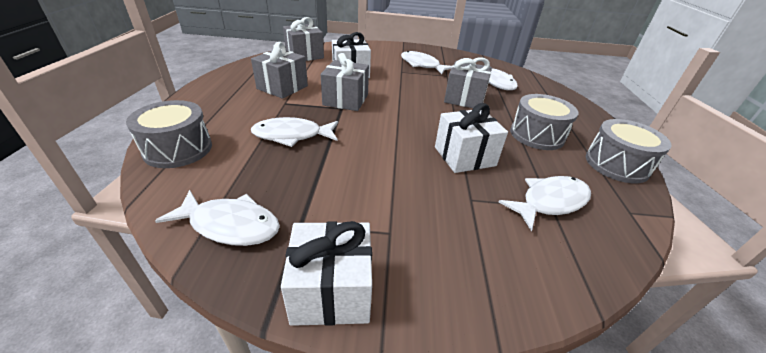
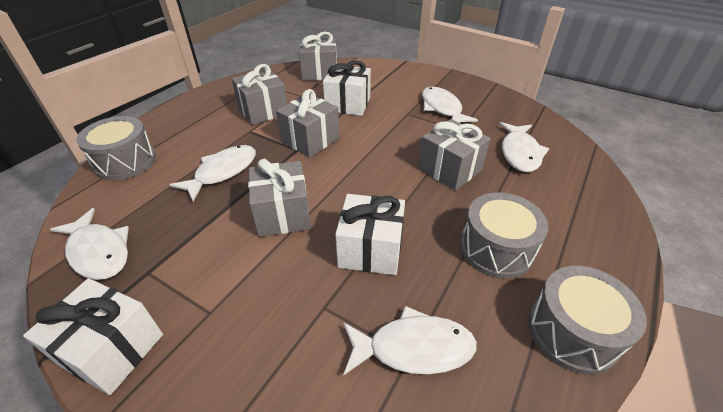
camera: 30 degrees right, 5 degrees up
(292, 135) = (222, 172): white fish -> white fish turned 105 degrees clockwise
(377, 151) = (283, 214): none -> grey gift

